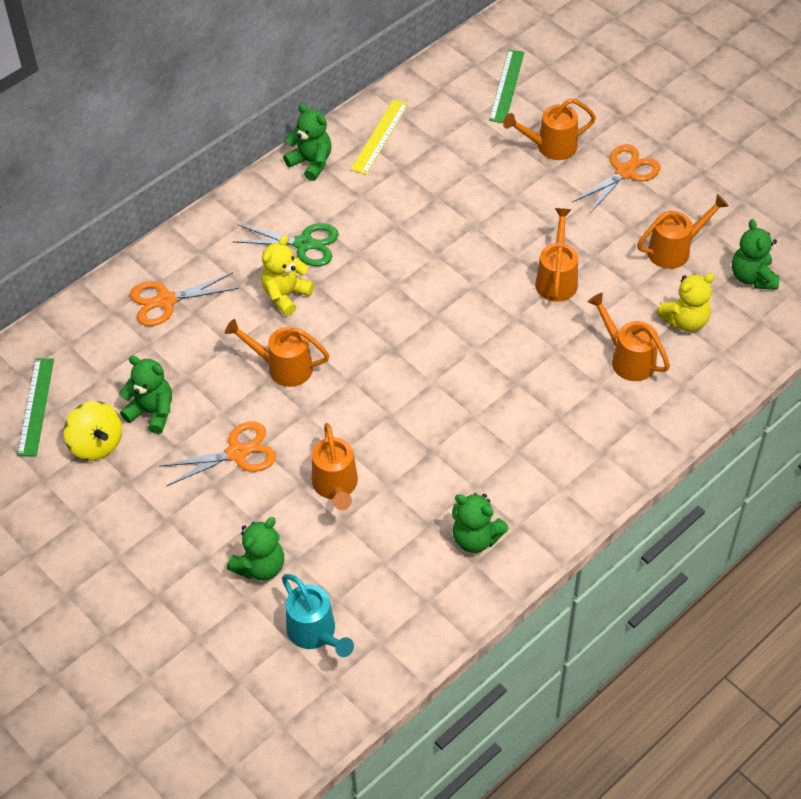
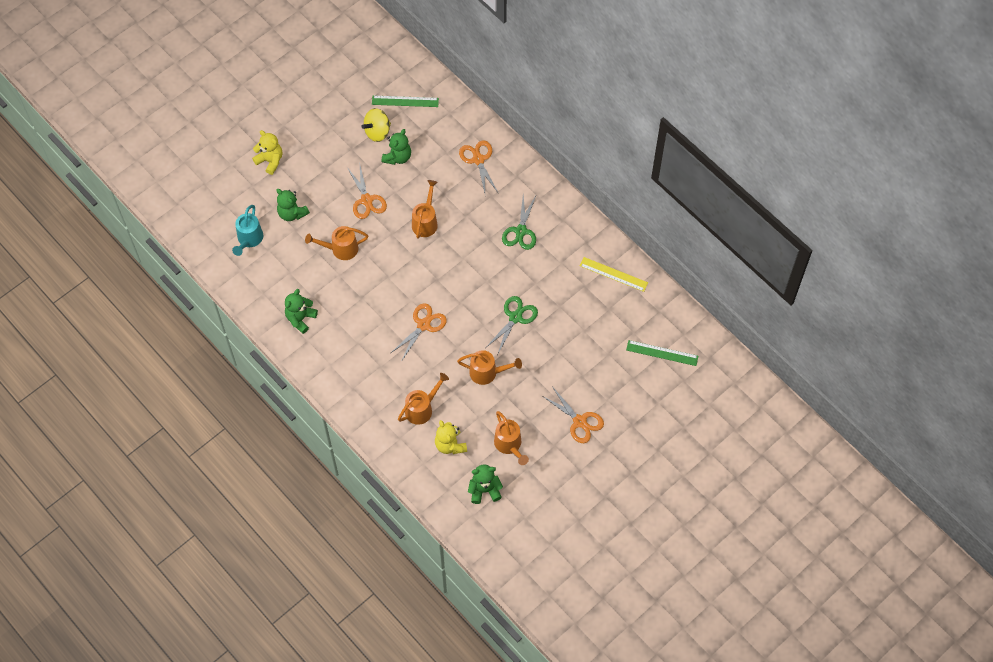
camera: 90 degrees right, 10 degrees up
(285, 295) = (480, 222): yellow teddy bear -> yellow teddy bear (270, 161)
(311, 162) = (590, 234): green teddy bear -> none
(315, 633) = (249, 240): turquoise watering can -> turquoise watering can turned 45 degrees counterclockwise
(458, 247) = (515, 317): none -> green scissors
(478, 362) = (423, 325): none -> orange scissors
(550, 147) = (603, 376): orange watering can -> none

